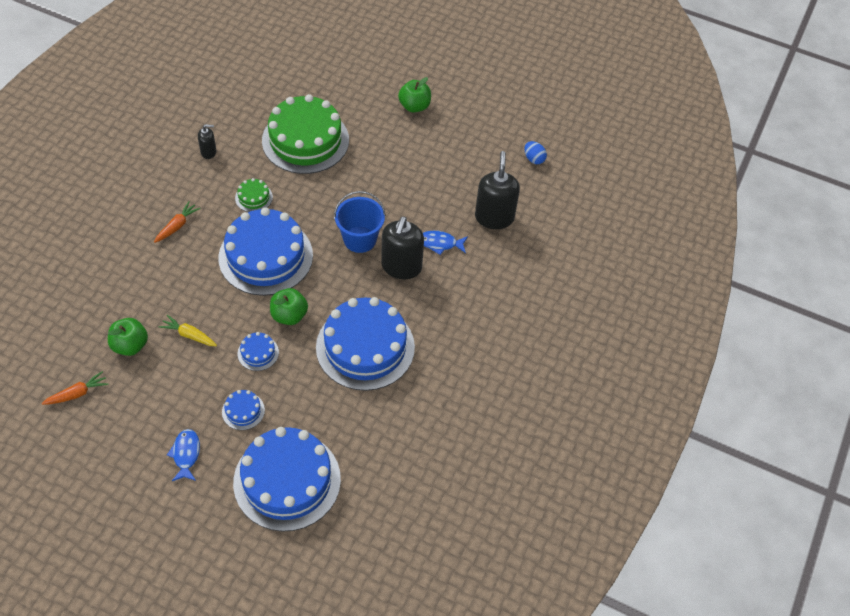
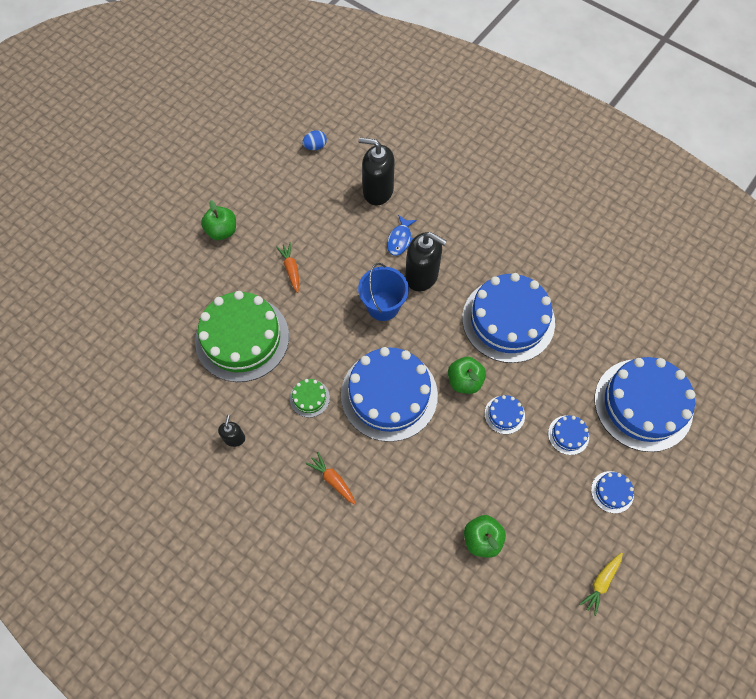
camera: 75 degrees left, 10 degrees up
(77, 393) = (535, 597): orange carrot -> orange carrot (291, 269)
(186, 454) = (612, 492): blue fish -> blue cake
(189, 335) = (476, 478): yellow carrot -> yellow carrot (601, 583)

